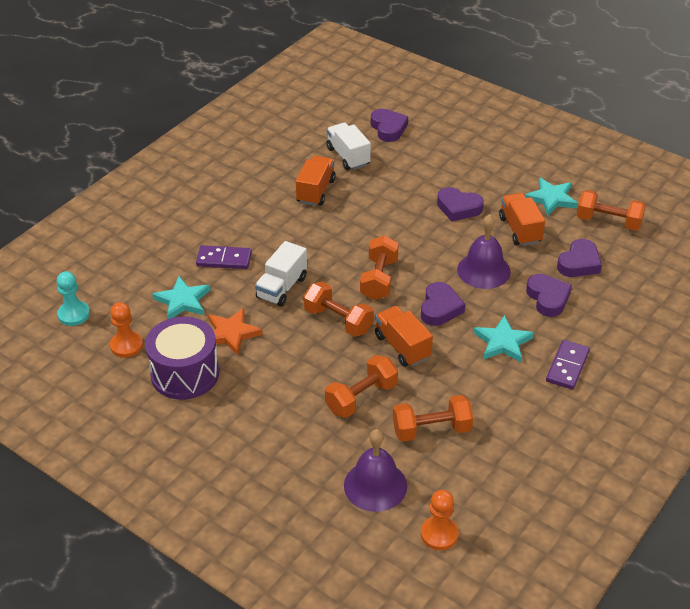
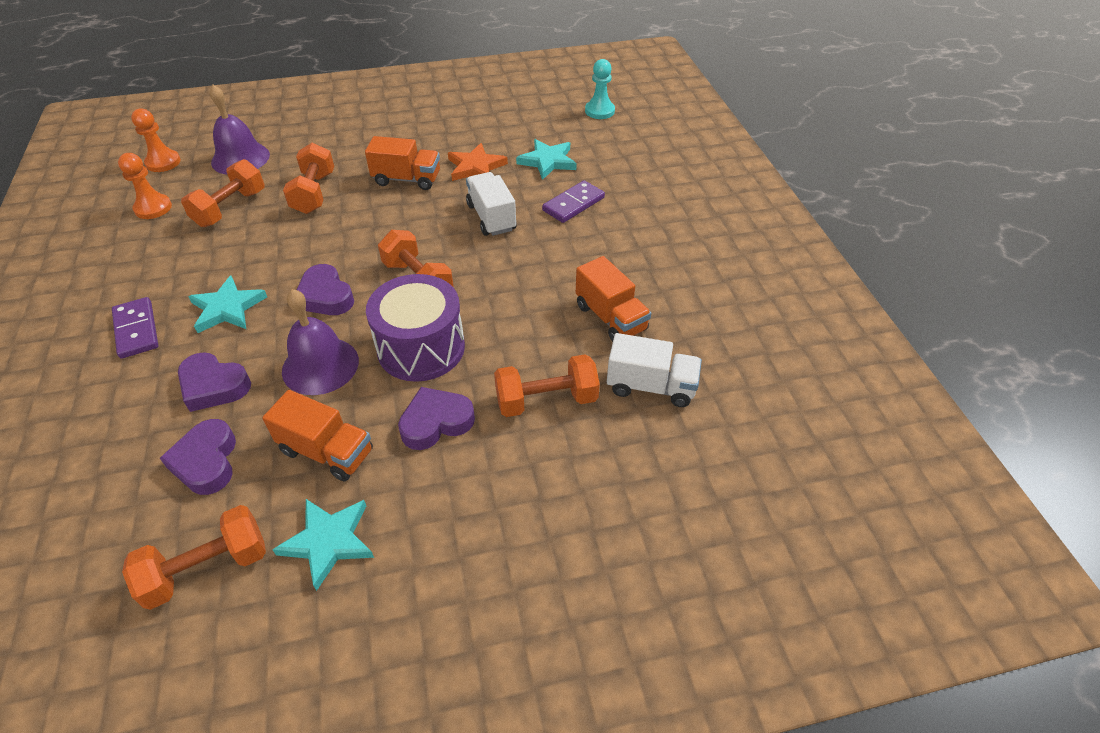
camera: 130 degrees right, 5 degrees up
(126, 345) = (532, 119): orange pawn -> orange pawn (153, 208)
(185, 373) = (466, 130): purple drum -> purple drum (421, 348)
(338, 320) = (406, 226): orange dumbbell -> orange dumbbell (546, 400)
(388, 128) = (678, 473): purple heart -> none
(402, 347) = (323, 244): orange truck -> orange truck (407, 179)

